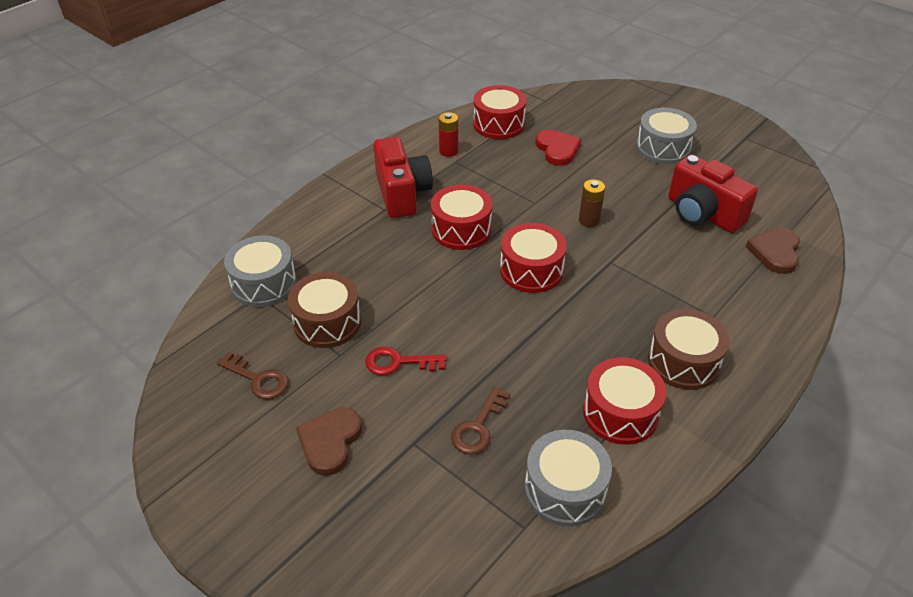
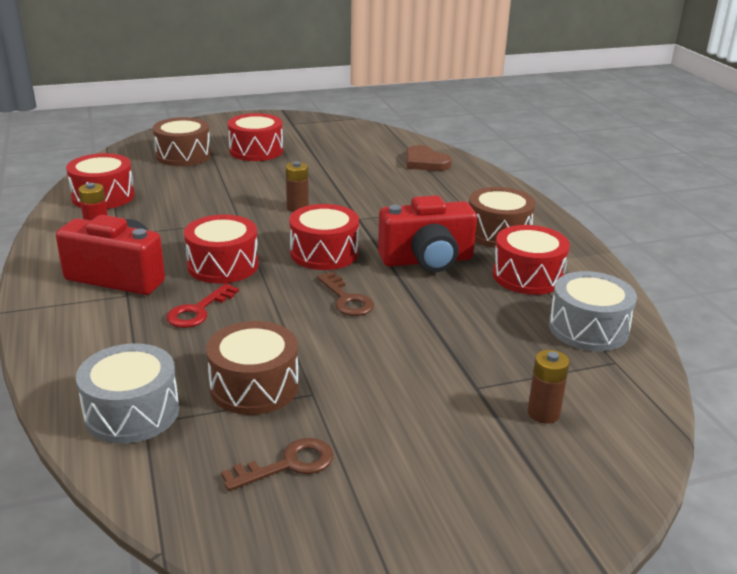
camera: 60 degrees left, 15 degrees down
(330, 442) = (431, 439): brown heart -> none
(399, 362) = (363, 360): red key -> red key (198, 310)
(408, 499) = (543, 413): none -> brown battery
(478, 426) = (486, 345): brown key -> brown key (346, 299)
(557, 149) = (186, 186): red heart -> none
(606, 120) = (183, 155): none -> brown drum
(663, 148) = (256, 151): grey drum -> red drum
(702, 214) = (352, 167): red camera -> red camera (427, 260)

